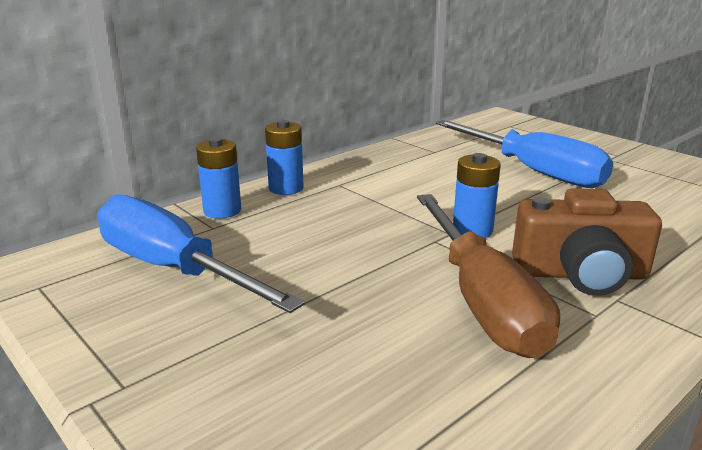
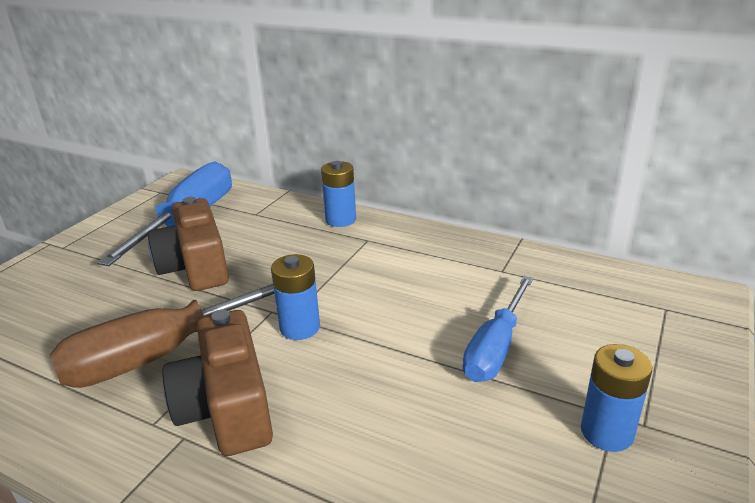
camera: 70 degrees right, 5 degrees up
(222, 211) = (283, 208): blue battery -> blue battery (606, 432)
(309, 272) = (195, 266): none -> brown camera
(533, 171) = (495, 348): blue screwdriver -> blue screwdriver, size x0.65

